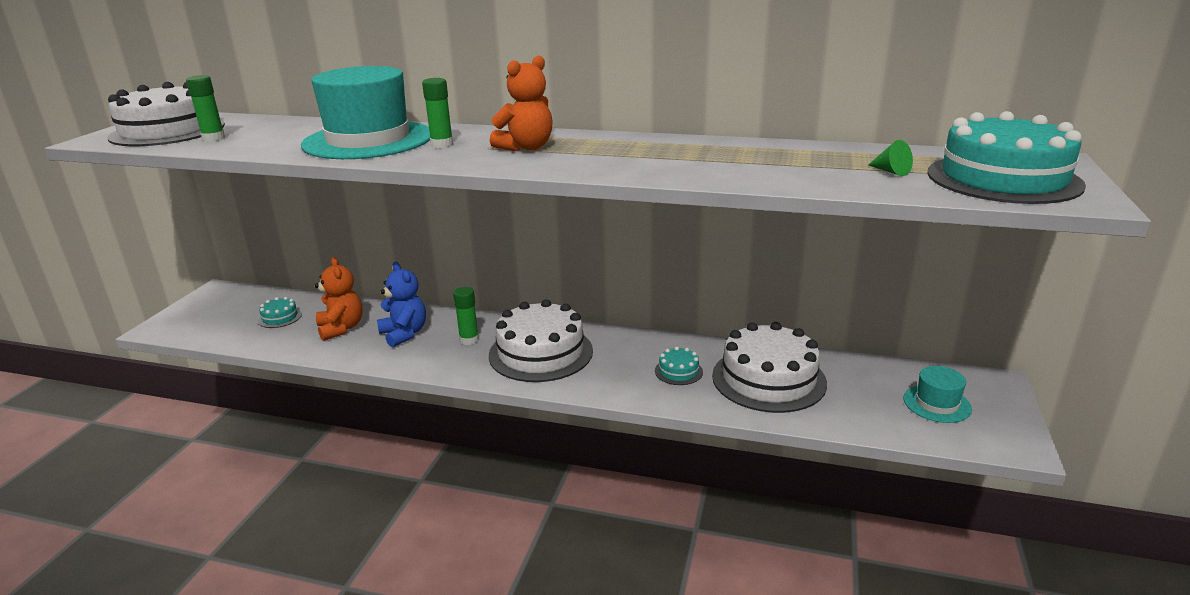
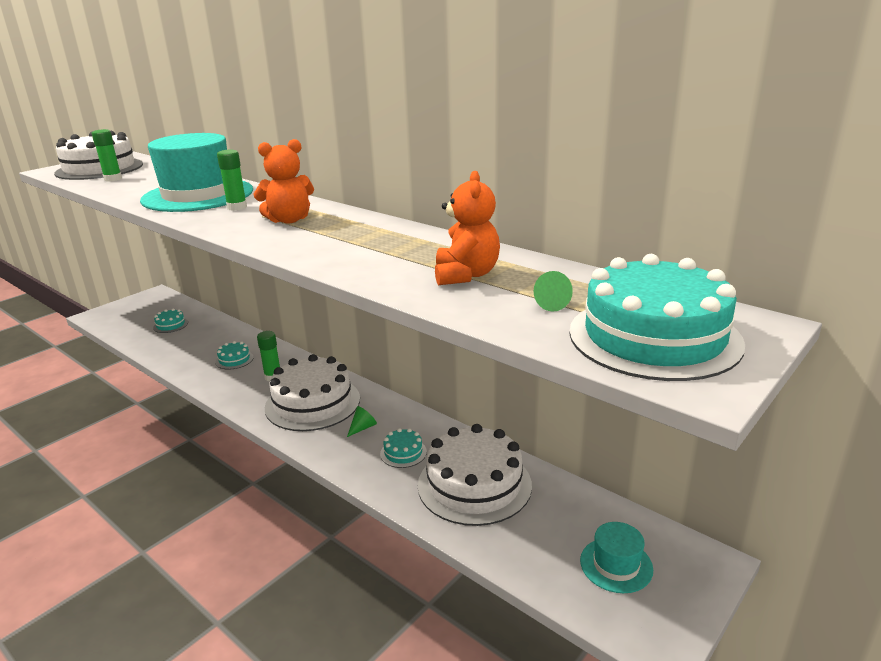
camera: 25 degrees right, 0 degrees up
(341, 328) = (199, 344): orange teddy bear -> orange teddy bear (466, 275)
(404, 334) = (234, 360): blue teddy bear -> turquoise cake
(616, 361) = (362, 427): none -> green cone

